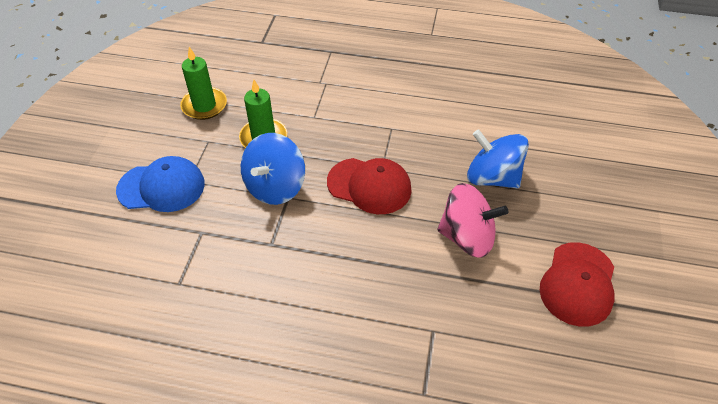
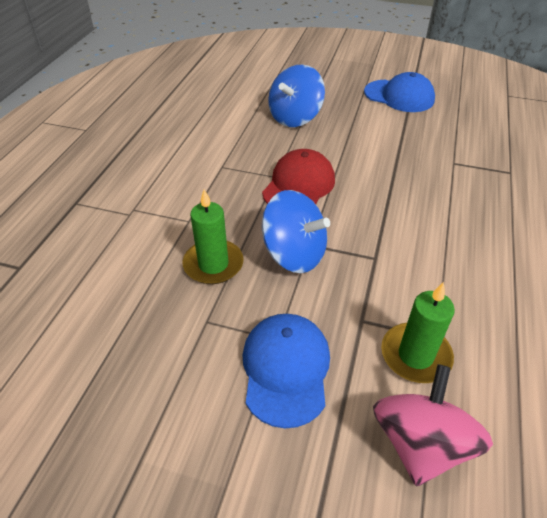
camera: 85 degrees left, 5 degrees down
(204, 105) = (133, 328): green candle -> green candle (415, 355)
(467, 237) = (360, 137): pink spinning top -> pink spinning top (420, 443)
(578, 284) = (399, 96): red cap -> blue cap

